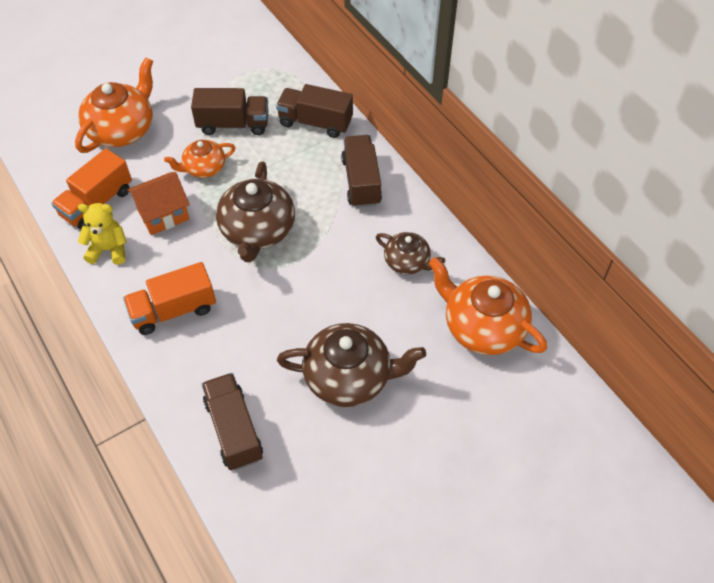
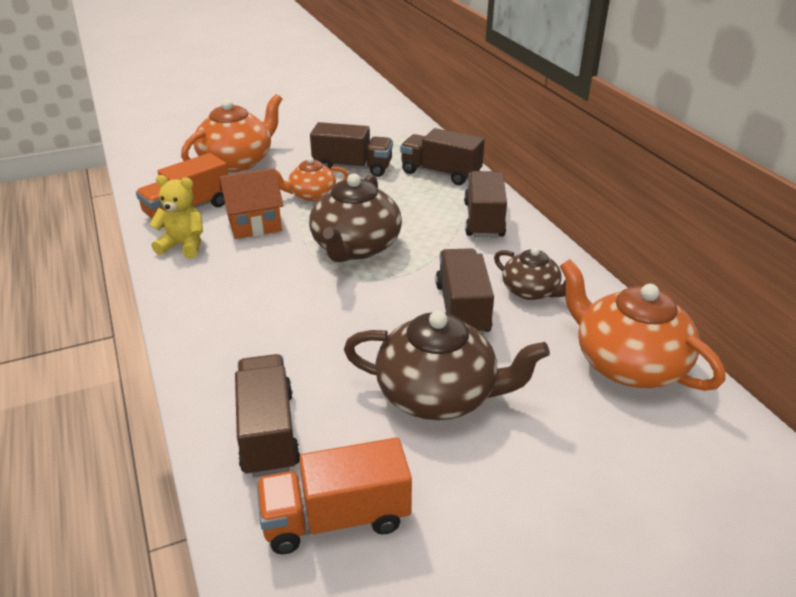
camera: 10 degrees right, 20 degrees down
(173, 310) = (235, 304): orange truck -> orange truck (336, 518)
(356, 289) = (462, 309): none -> brown truck

